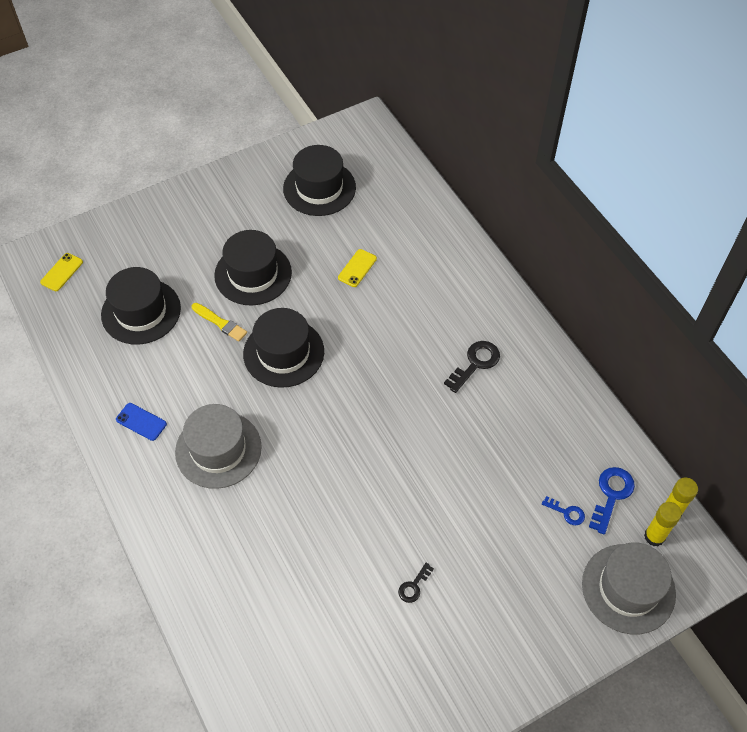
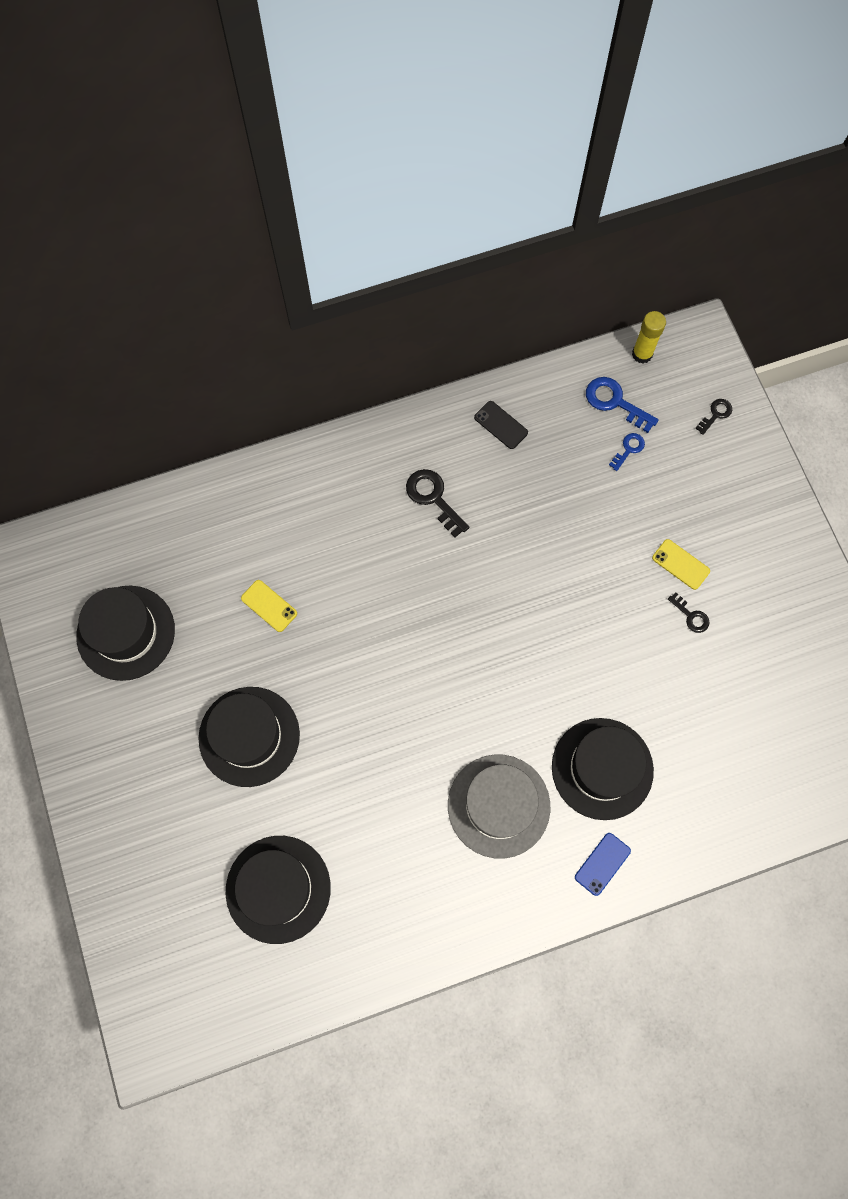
camera: 80 degrees left, 15 degrees up
(62, 272) = (187, 998): yellow phone -> yellow phone (680, 564)
(141, 422) = (445, 898): blue phone -> blue phone (602, 864)
(220, 323) = (317, 786): yellow brush -> none
(283, 353) = (377, 712): black hat -> black hat (602, 768)
(558, 404) = (501, 425): none -> black phone
(628, 588) = (715, 414): grey hat -> black key
(654, 536) = (665, 376): yellow glue stick -> none

